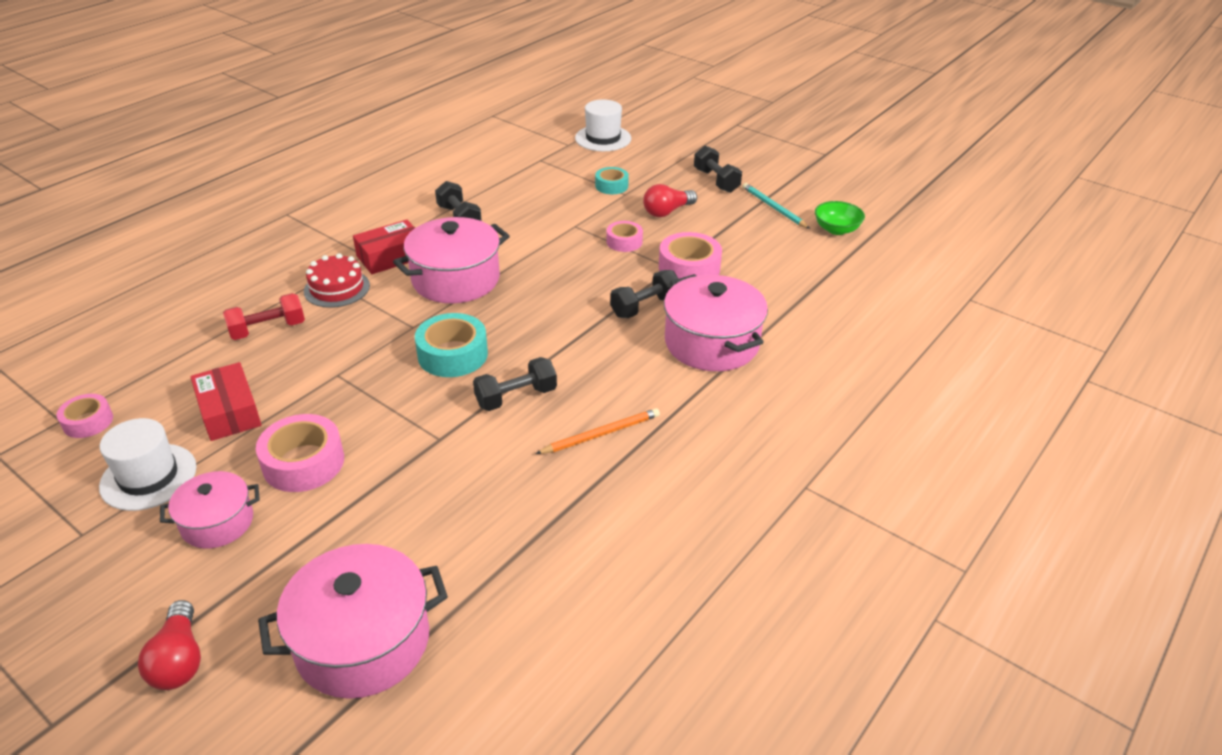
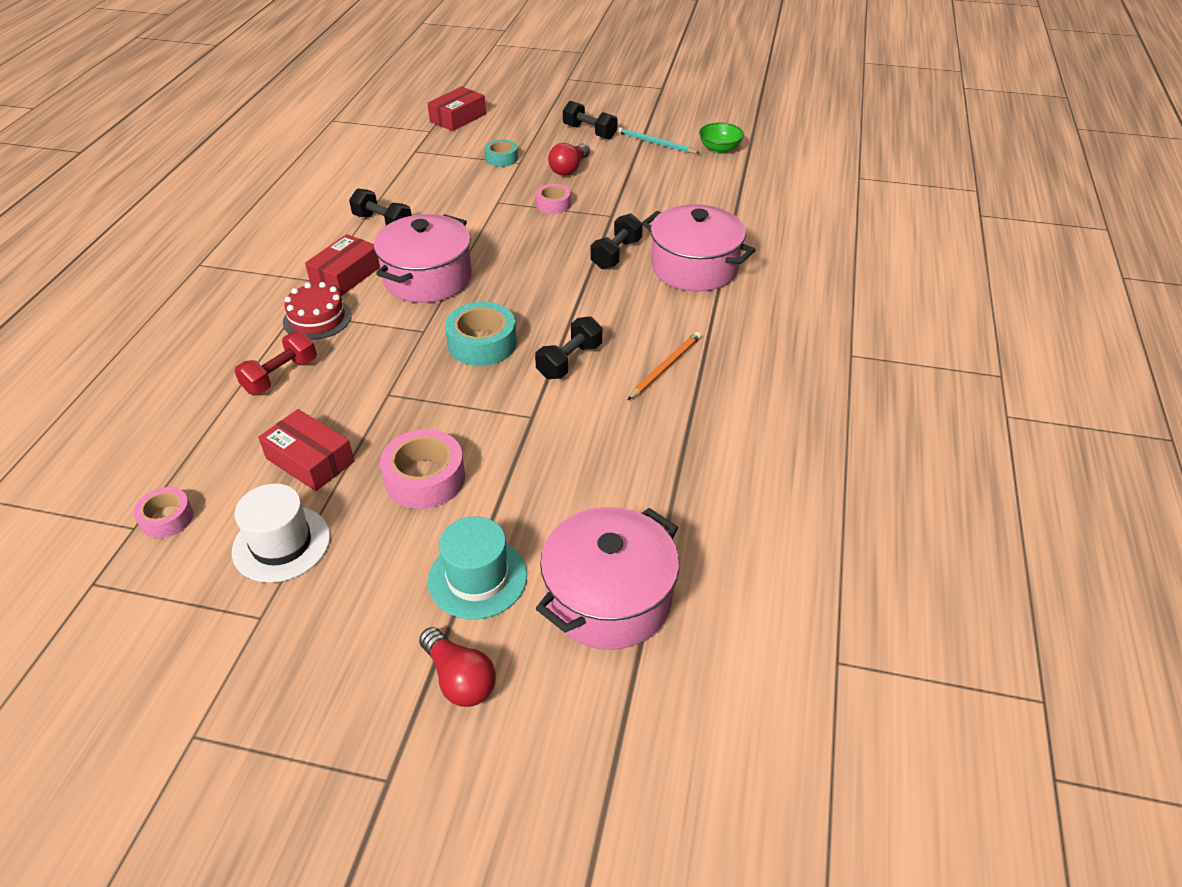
camera: 25 degrees left, 5 degrees up
(217, 522) = (389, 557): pink pot -> none
(270, 572) = (477, 578): none -> turquoise hat
(603, 138) = (458, 118): white hat -> red box
(689, 268) = (627, 212): pink tape -> none

